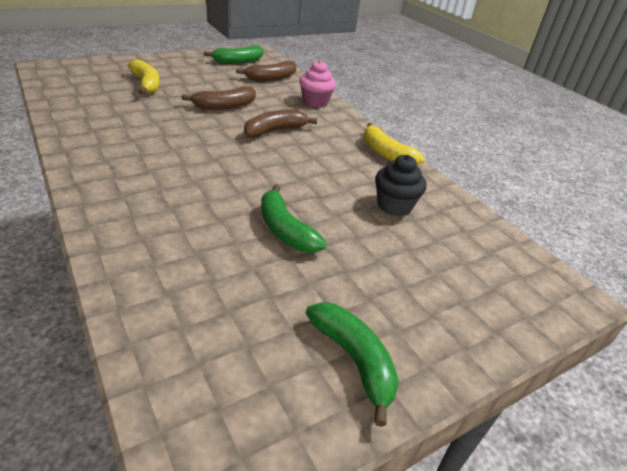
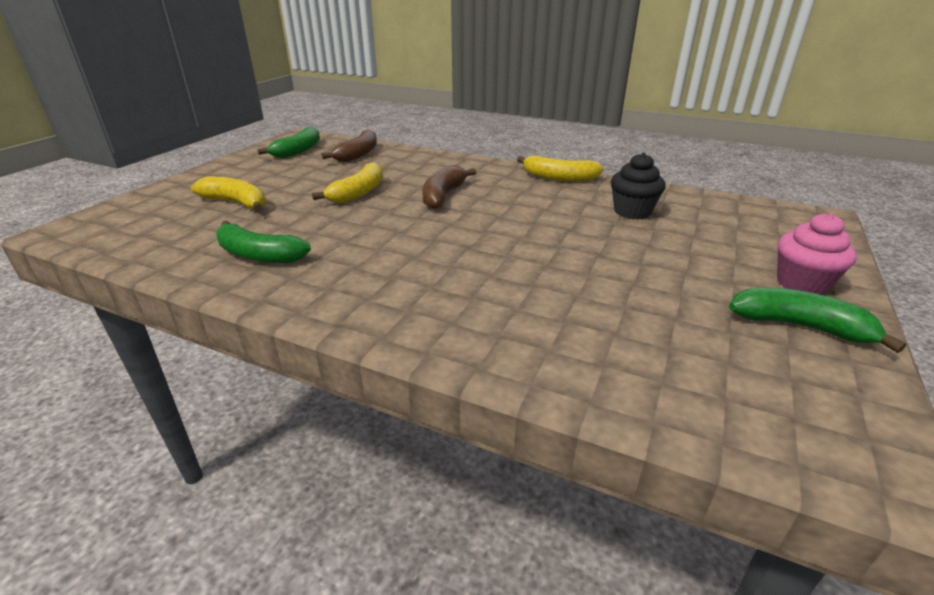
camera: 30 degrees left, 5 degrees down
(224, 106) = (358, 193): brown banana -> yellow banana
(285, 229) = (594, 265): green banana -> green banana (258, 255)
(315, 102) = (434, 160): pink cupcake -> pink cupcake (801, 283)

